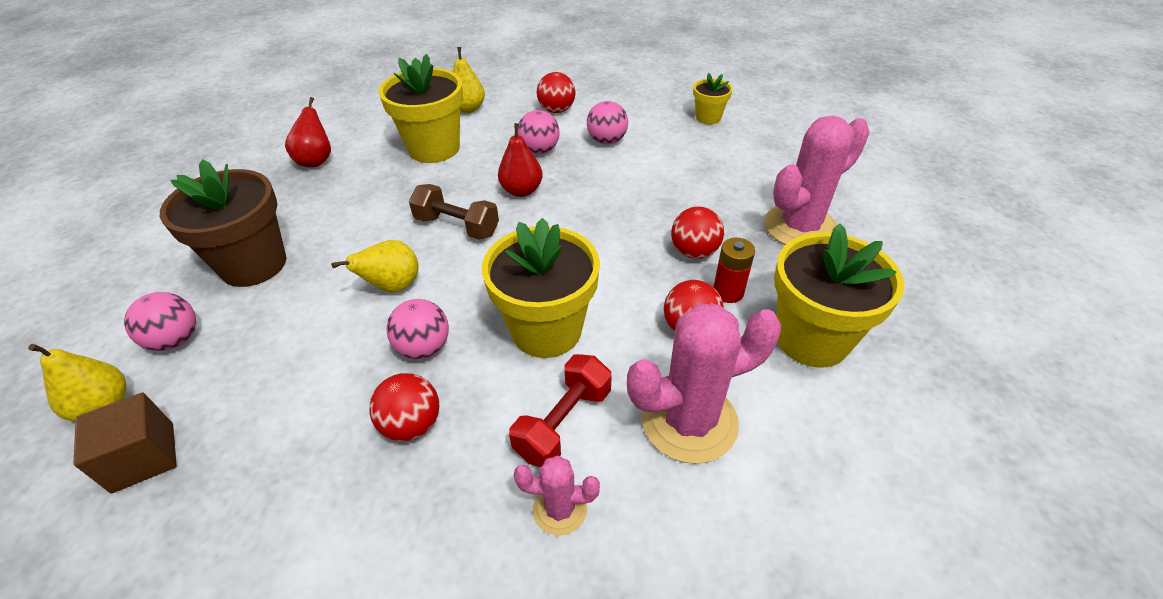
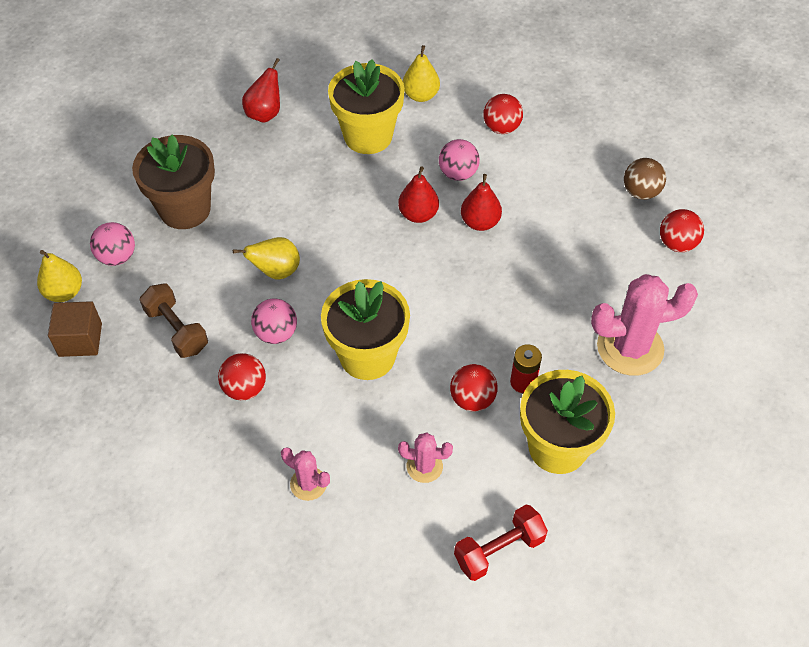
camera: 25 degrees right, 10 degrees up
(457, 226) = (348, 232): brown dumbbell -> brown dumbbell (177, 330)
(563, 423) = (341, 430): red dumbbell -> red dumbbell (499, 550)
(586, 178) = (480, 222): none -> red pear
(607, 141) = (525, 185): pink ball -> none
(689, 421) = (424, 466): pink cactus -> pink cactus, size x0.51
(694, 252) = (522, 335): red ball -> red ball (677, 243)
(708, 118) = (641, 192): yellow flower pot -> brown ball

